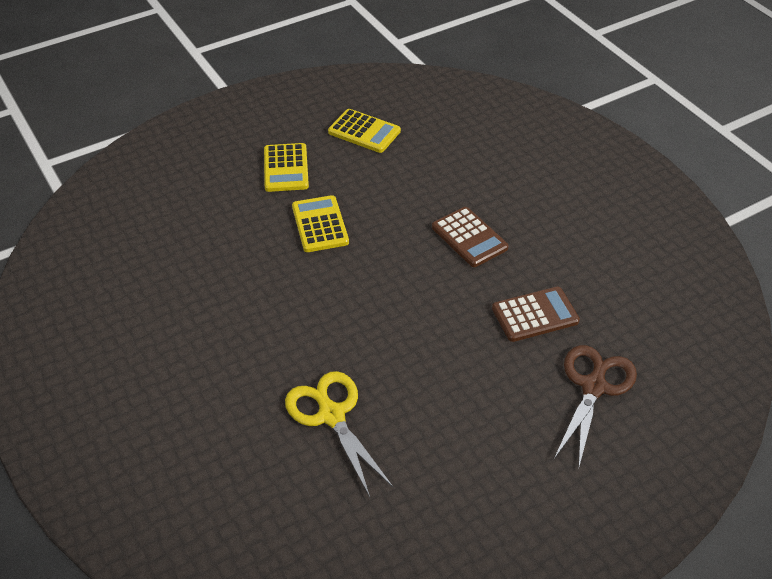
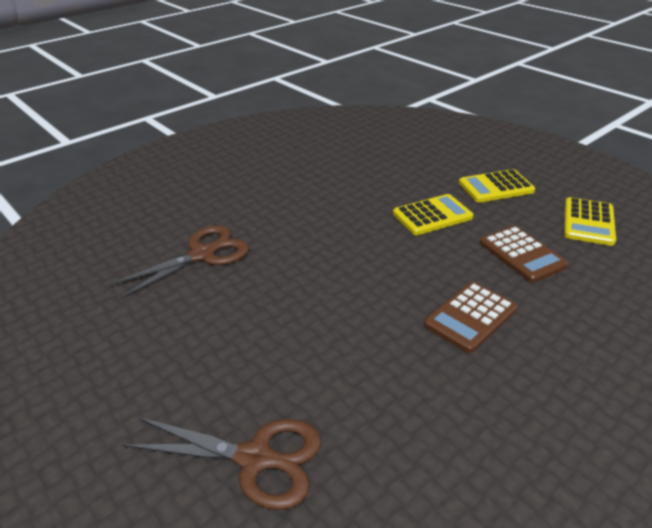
camera: 80 degrees right, 10 degrees down
(331, 414) = (203, 254): yellow scissors -> brown scissors
(535, 315) = (365, 388): brown calculator -> brown calculator (522, 254)

